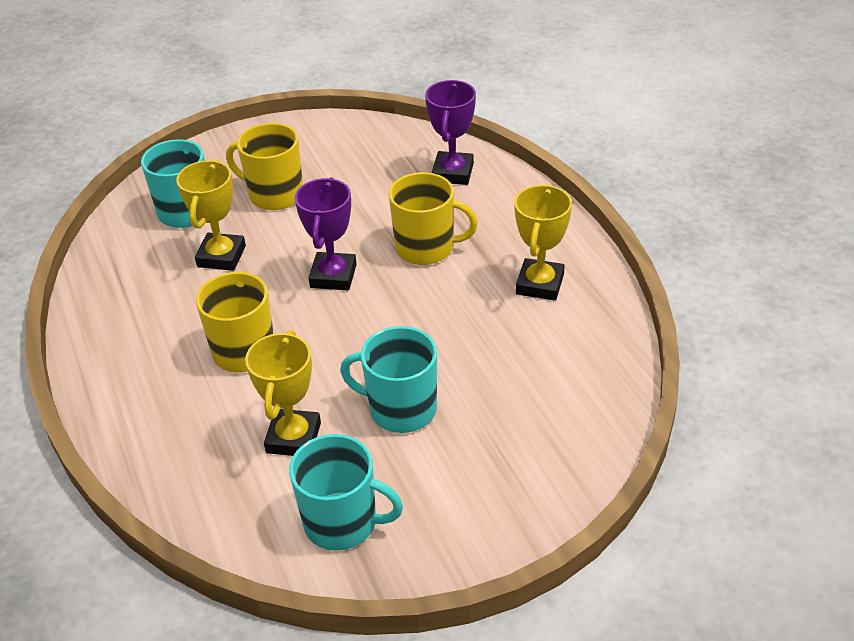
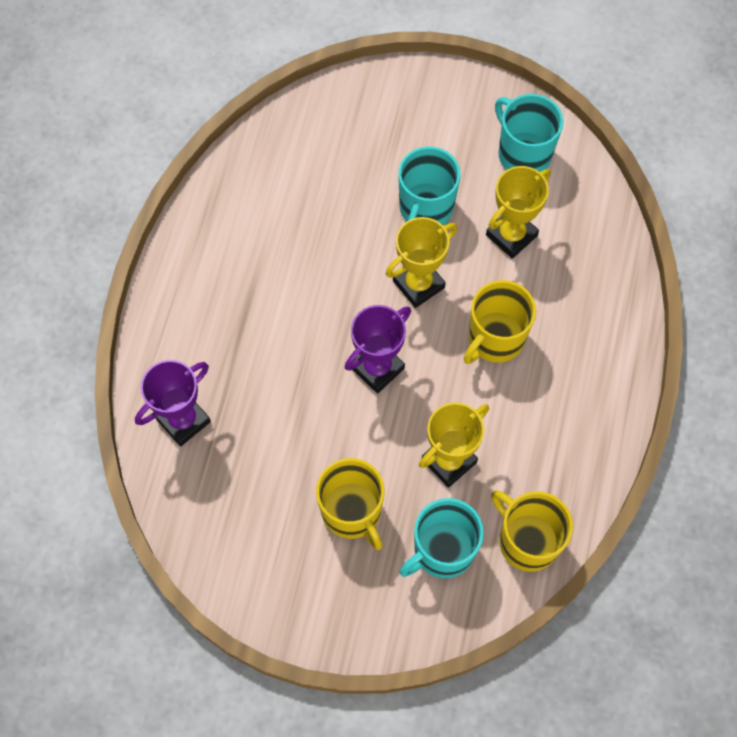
camera: 145 degrees left, 25 degrees up
(401, 409) = (425, 208): turquoise mug -> turquoise mug turned 60 degrees clockwise
(426, 248) = (284, 345): yellow mug -> yellow mug (527, 540)
(539, 284) = (238, 245): yellow trophy -> yellow trophy (418, 284)

